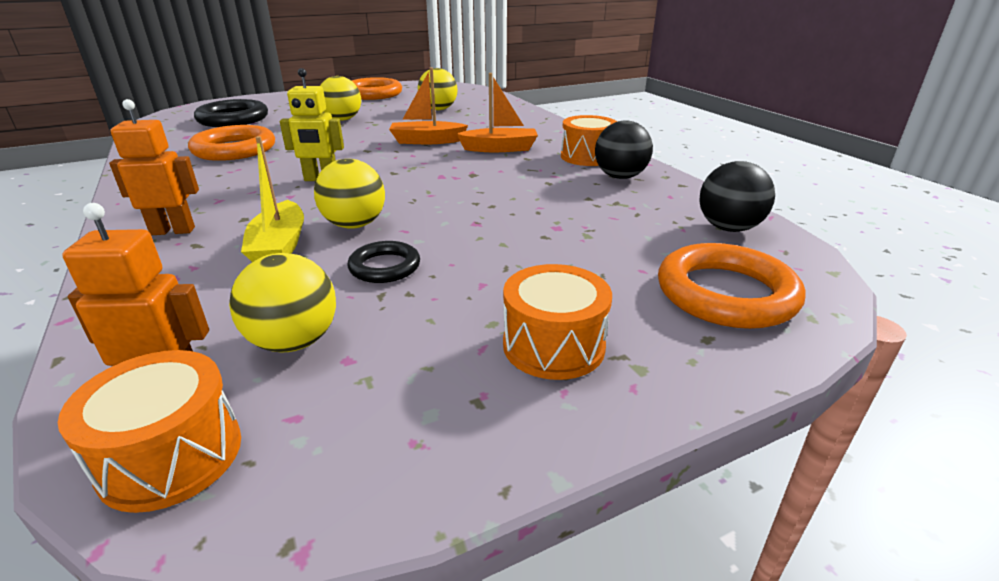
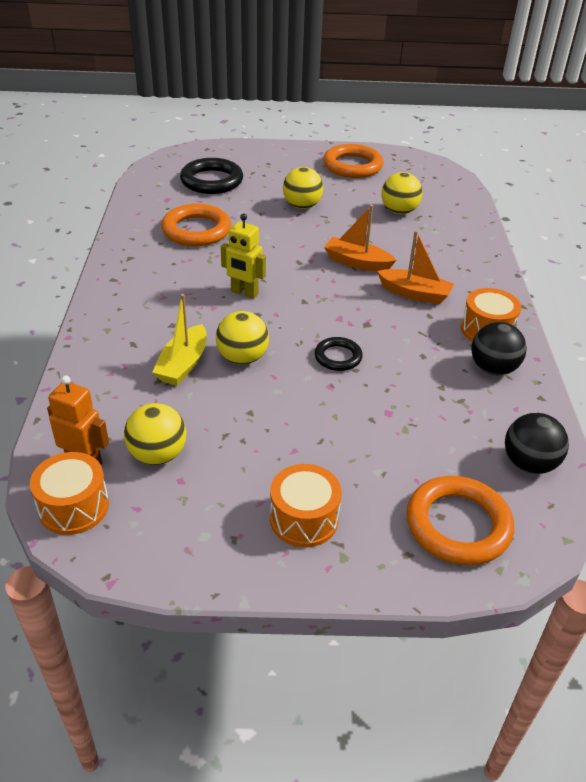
camera: 25 degrees right, 10 degrees up
(173, 231) = (123, 323): orange robot -> none
(385, 267) = (240, 410): black ring -> black ring (338, 357)

